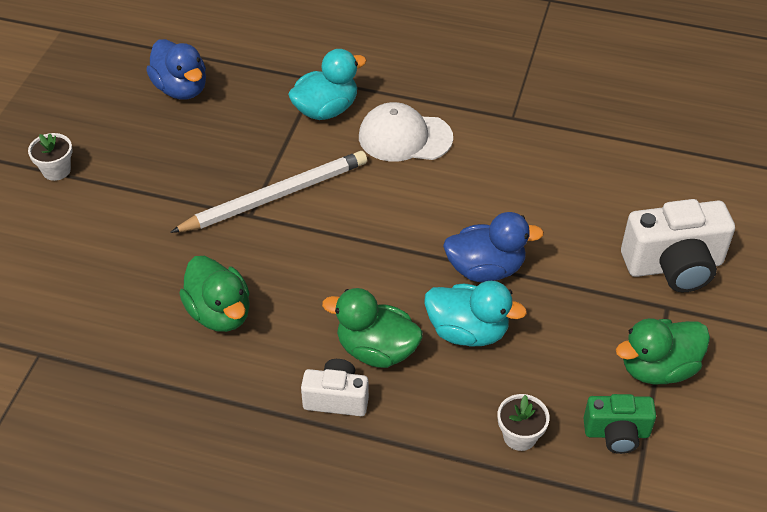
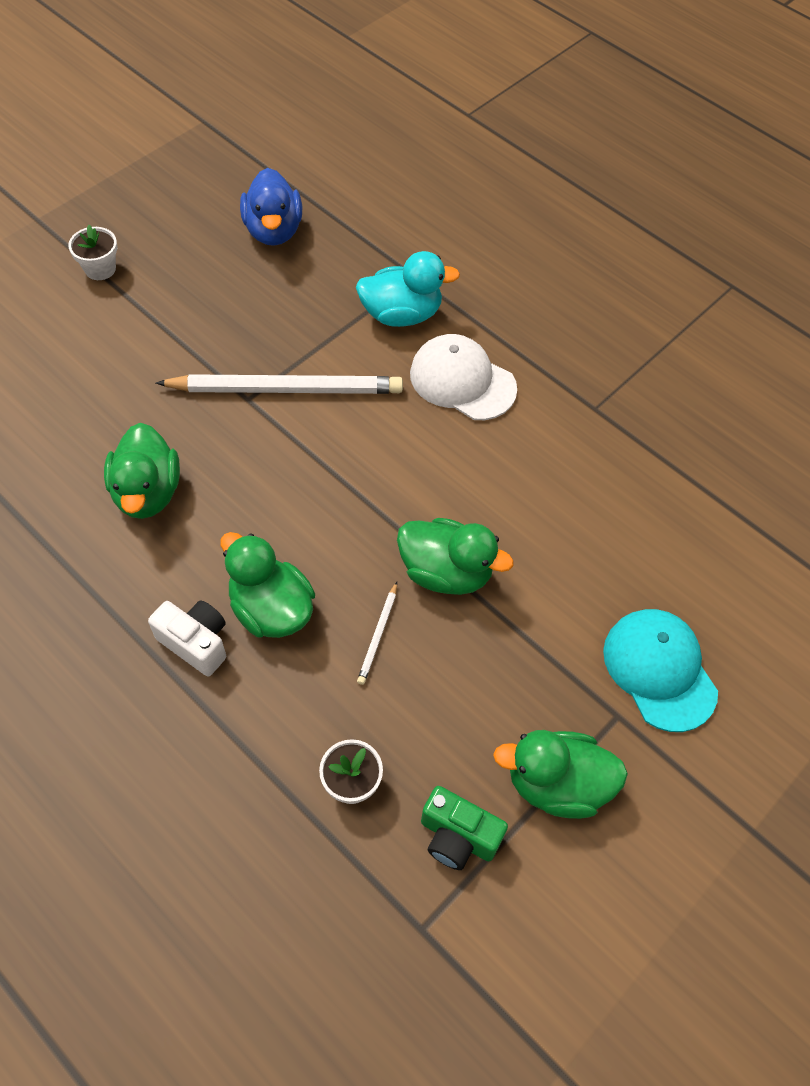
camera: 25 degrees right, 10 degrees up
(468, 331) = (378, 635): turquoise duck -> white pencil
(485, 269) = (446, 572): blue duck -> green duck
(674, 266) = (659, 670): white camera -> turquoise cap

